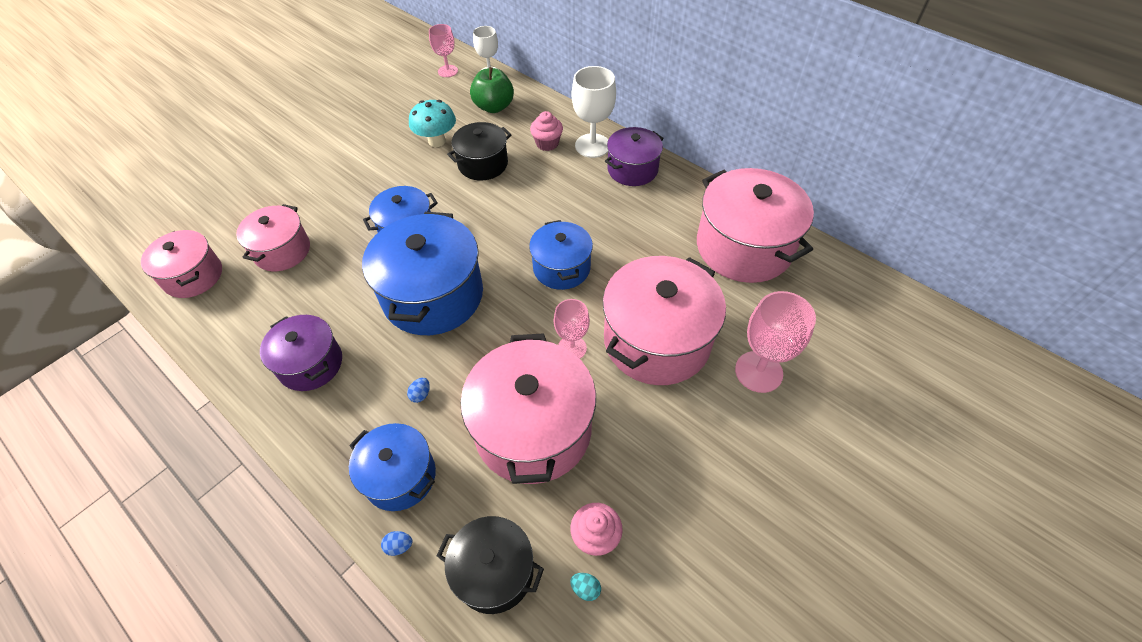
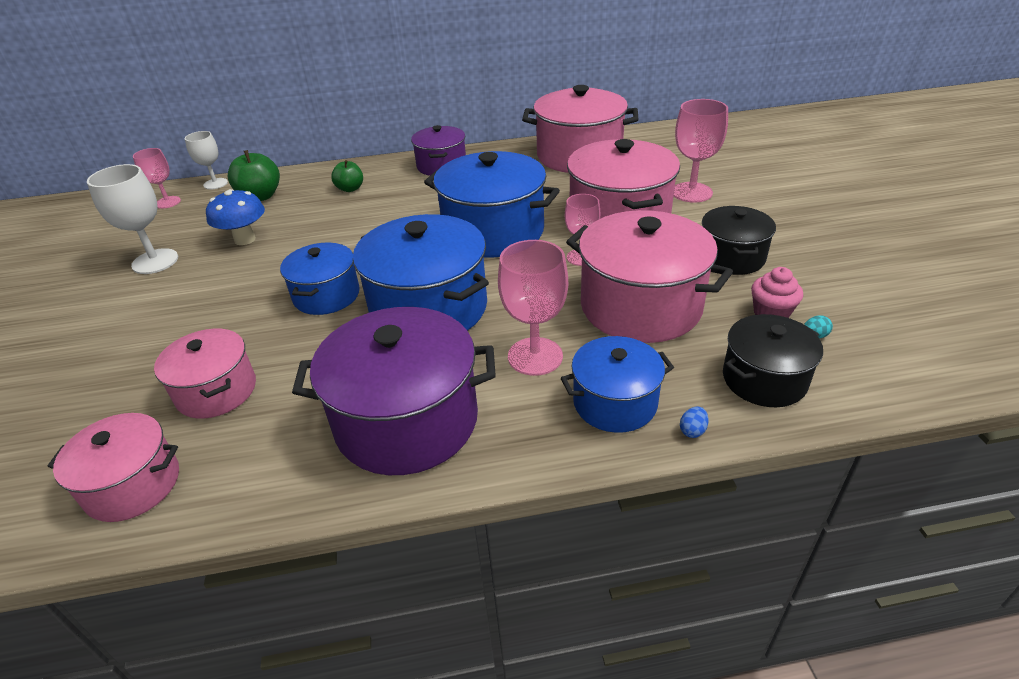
camera: 50 degrees left, 15 degrees down
(310, 364) = (407, 421): purple pot -> purple pot, size x1.70
(421, 394) = (535, 356): blue egg -> pink goblet
(437, 141) = (245, 239): turquoise mushroom -> blue mushroom
(483, 164) = (317, 226): black pot -> black pot (731, 257)
(547, 143) = (350, 189): pink cupcake -> green apple
(561, 268) = (493, 232): blue pot -> blue pot, size x1.70
(592, 146) = (388, 171): white goblet -> white goblet (155, 261)

